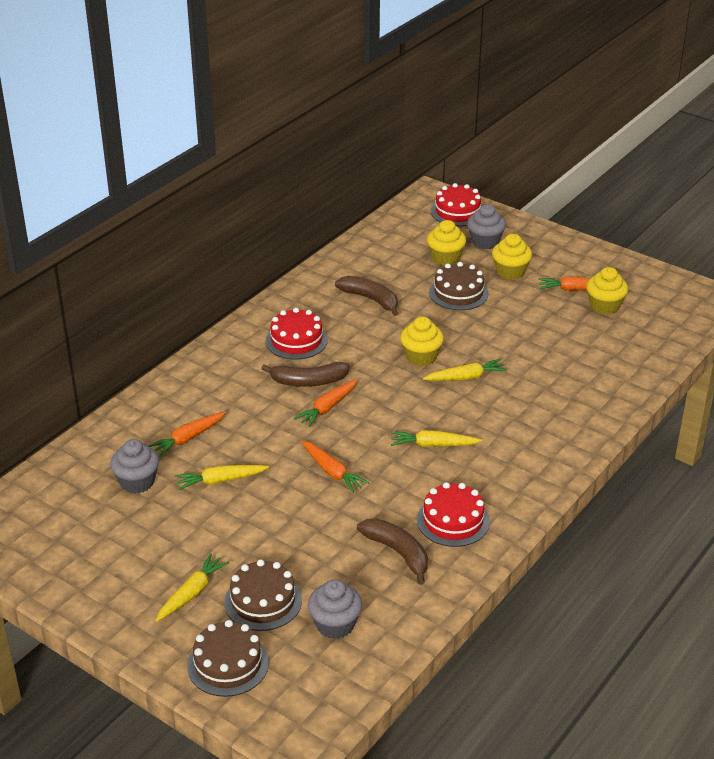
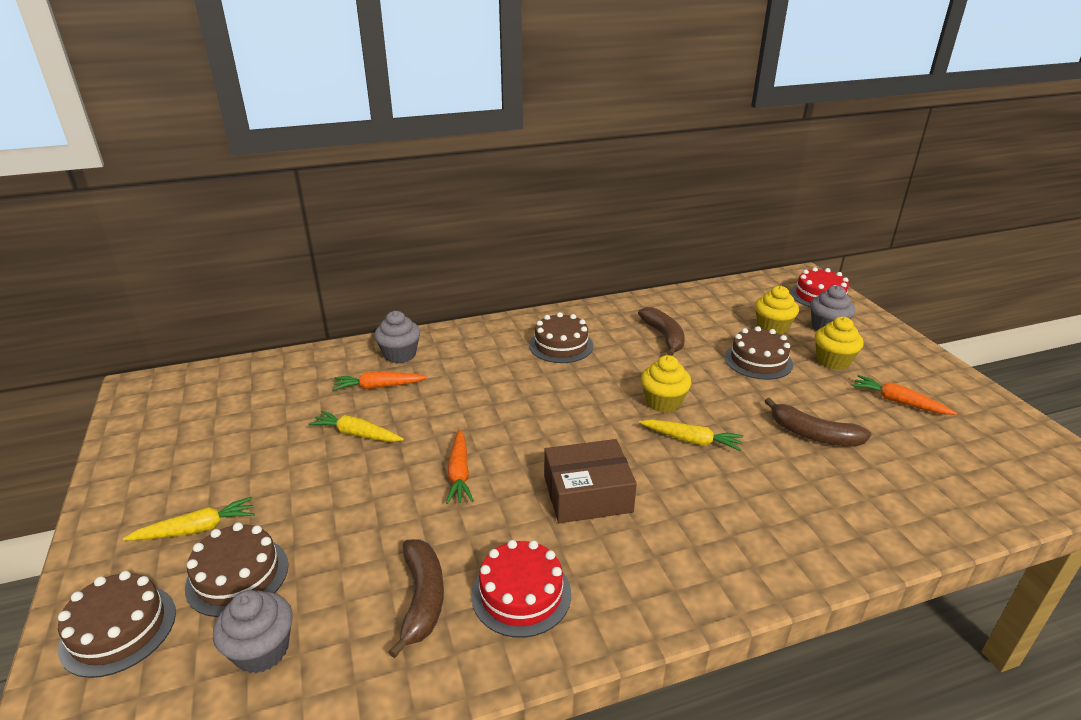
camera: 35 degrees right, 5 degrees down
(137, 482) = (296, 404): grey cupcake -> grey cupcake (400, 355)
(296, 340) = (561, 345): red cake -> brown cake
(308, 382) = (532, 382): brown banana -> brown banana (813, 435)
(328, 408) = (524, 411): orange carrot -> none
(433, 445) = (587, 494): yellow carrot -> brown box
(604, 306) = (925, 431): yellow cupcake -> none

